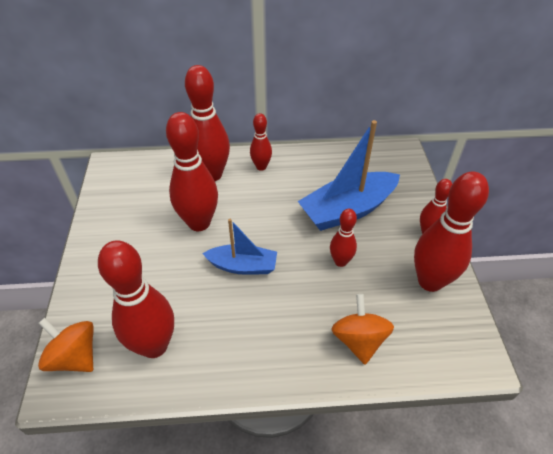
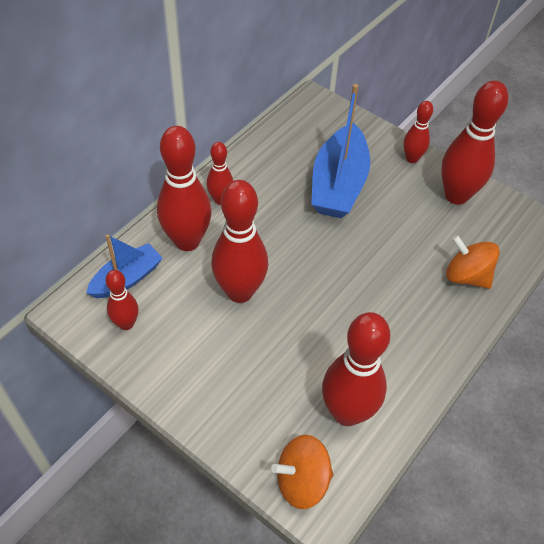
camera: 50 degrees left, 5 degrees up
(243, 266) = (324, 295): blue boat -> blue boat (127, 279)
(340, 261) = (386, 230): red bowling pin -> red bowling pin (126, 324)

